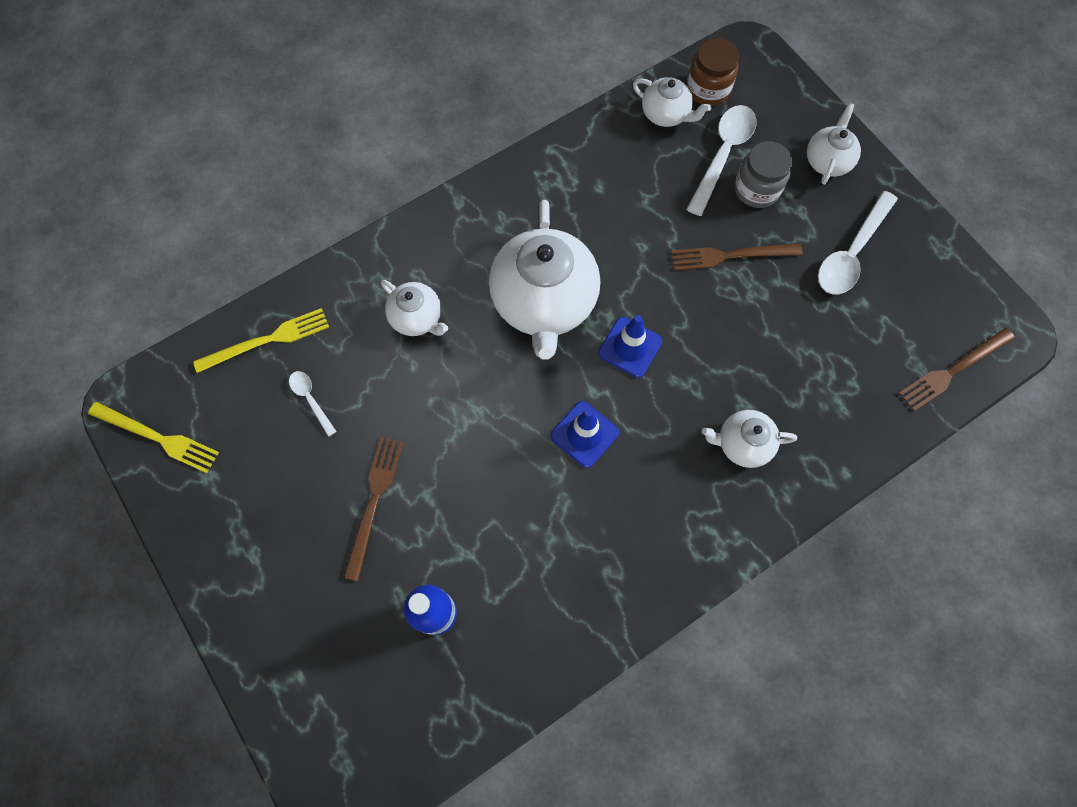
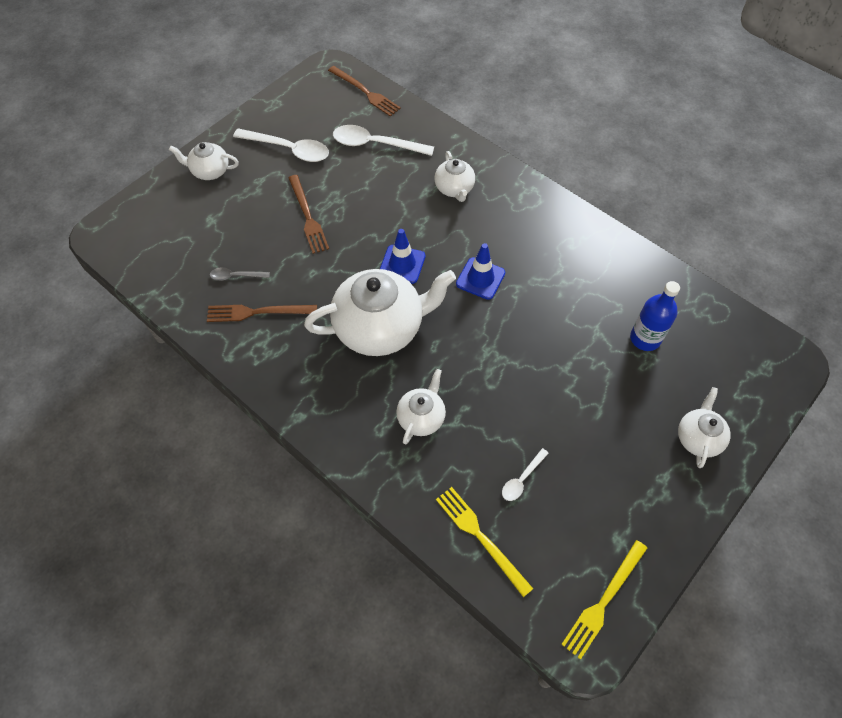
camera: 105 degrees left, 10 degrees down
(157, 437) = (604, 601): yellow fork -> yellow fork turned 150 degrees counterclockwise
(374, 501) = (585, 403): brown fork -> brown fork (257, 312)
(657, 168) = (236, 276): none -> grey spoon
(666, 114) = (179, 279): white teapot -> white teapot (698, 438)
(708, 89) = (148, 255): brown jar -> none
(723, 155) = (215, 235): white spoon -> white spoon (376, 144)
(756, 189) = (244, 209): grey jar -> none

